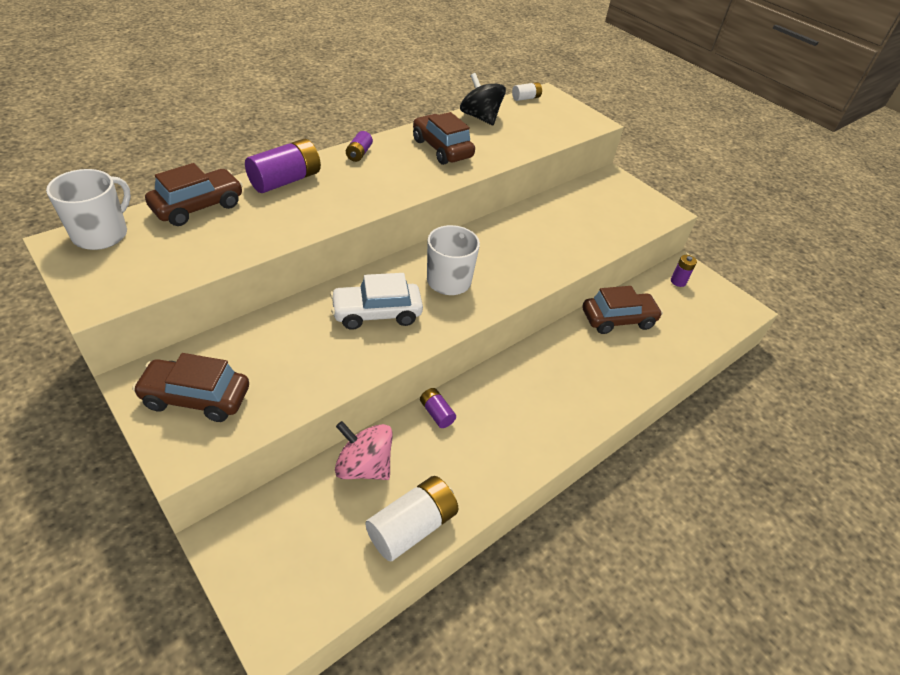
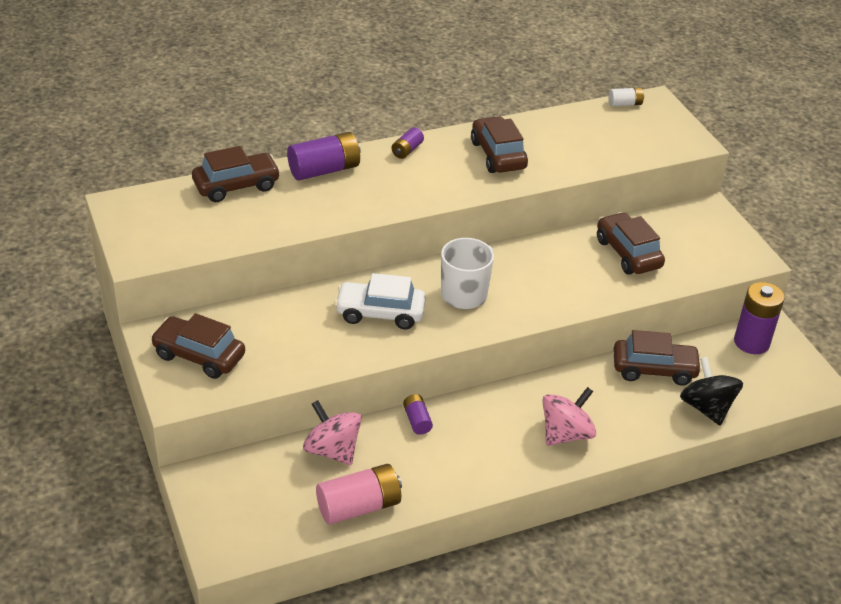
camera: 20 degrees right, 5 degrees down
(101, 234) = (149, 200): white mug -> none
(412, 527) = (359, 506): white battery -> pink battery
(480, 117) = (558, 123): black spinning top -> black spinning top (706, 408)
(570, 221) = (628, 253): none -> brown car
(574, 396) = (565, 434): none -> pink spinning top
(678, 281) = (751, 342): purple battery -> purple battery, size x1.90

